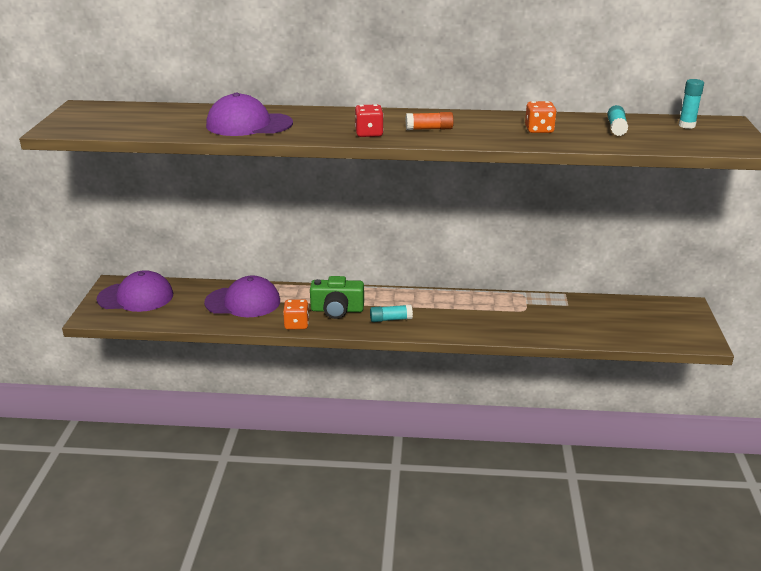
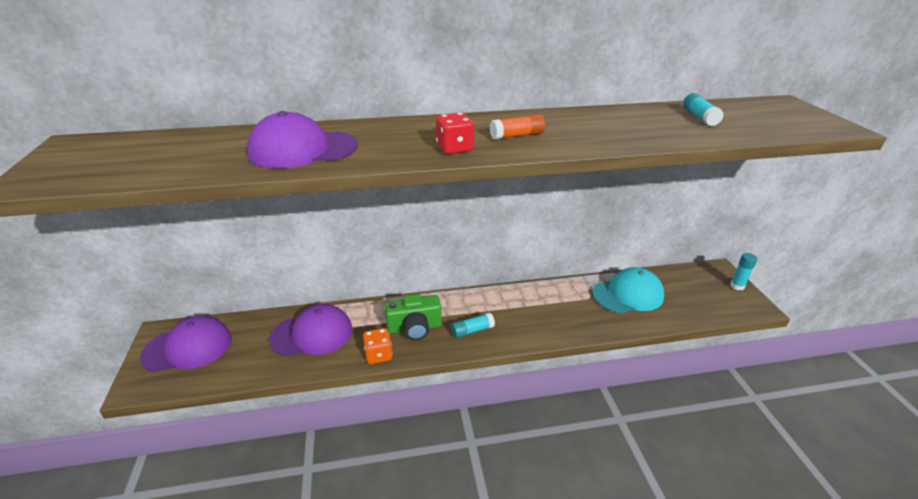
camera: 15 degrees left, 5 degrees up
(539, 130) = (630, 126): orange dice -> none
(567, 313) = (628, 294): none -> turquoise cap
(686, 125) = (757, 109): turquoise glue stick -> turquoise glue stick (737, 286)

